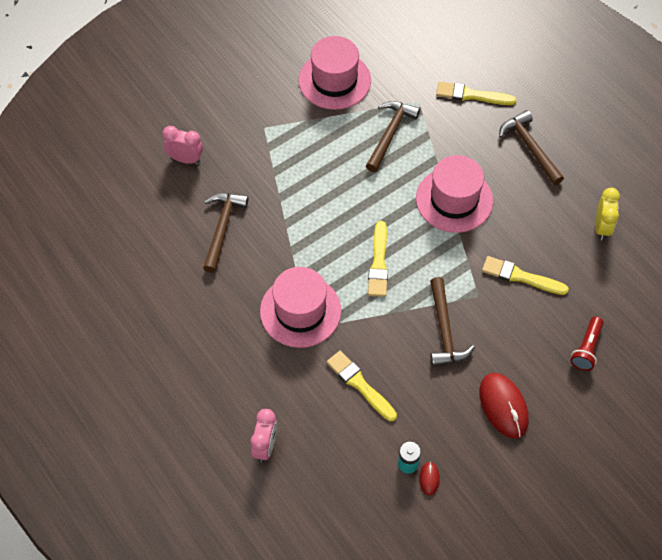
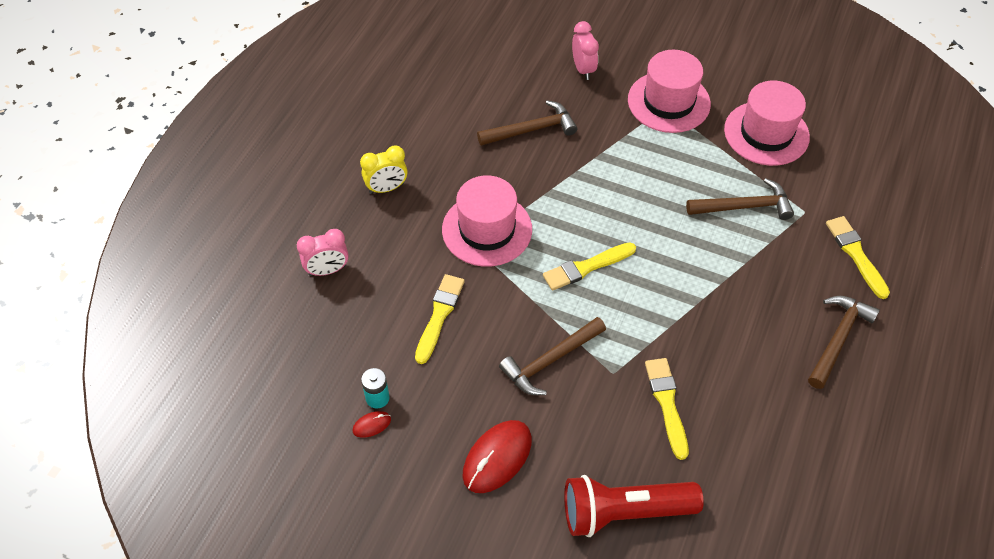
camera: 60 degrees right, 5 degrees down
(454, 200) = (712, 298): pink hat -> pink hat (668, 102)
(586, 349) = (623, 512): red flashlight -> red flashlight, size x1.81
(602, 227) = (795, 458): yellow clock -> yellow clock (386, 188)

